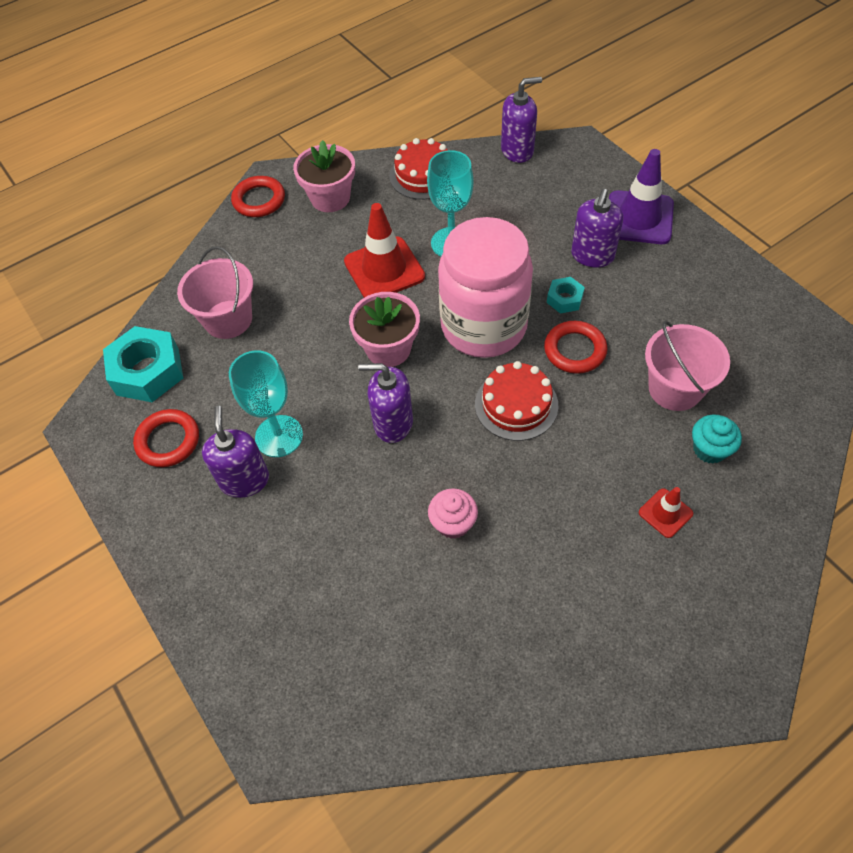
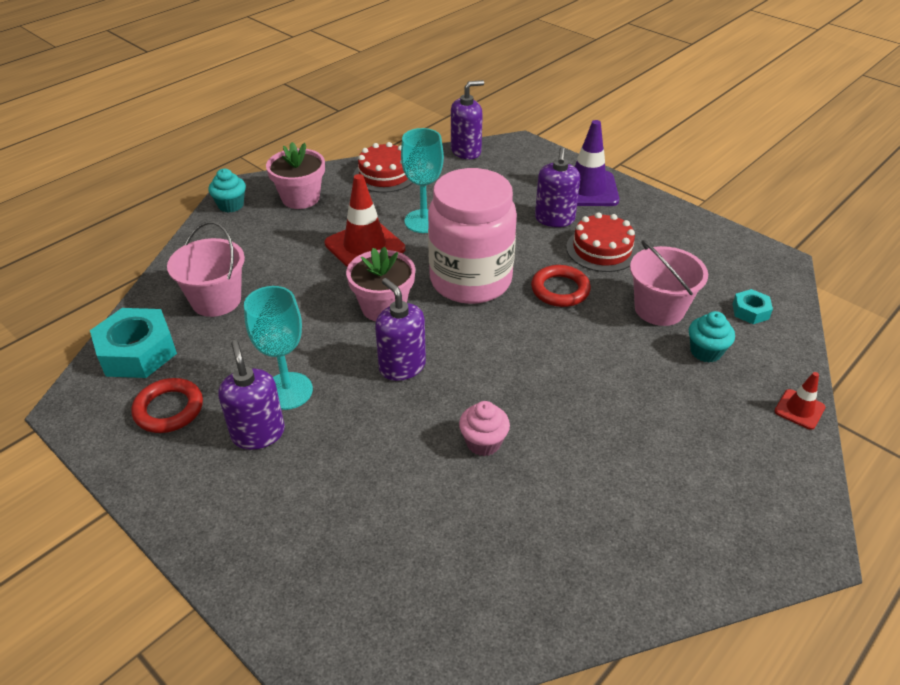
camera: 15 degrees left, 15 degrees down
(259, 200) = (231, 205): red ring -> turquoise cupcake
(393, 423) = (402, 366): purple soap dispenser -> purple soap dispenser turned 60 degrees clockwise
(516, 404) = (518, 337): red cake -> red cake (602, 249)
(564, 299) = (539, 253): turquoise nut -> turquoise nut (750, 311)
(665, 513) = (683, 407): red traffic cone -> red traffic cone (799, 409)

